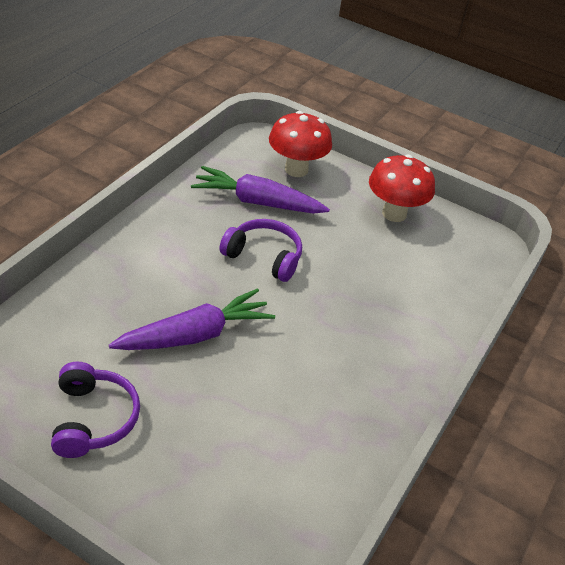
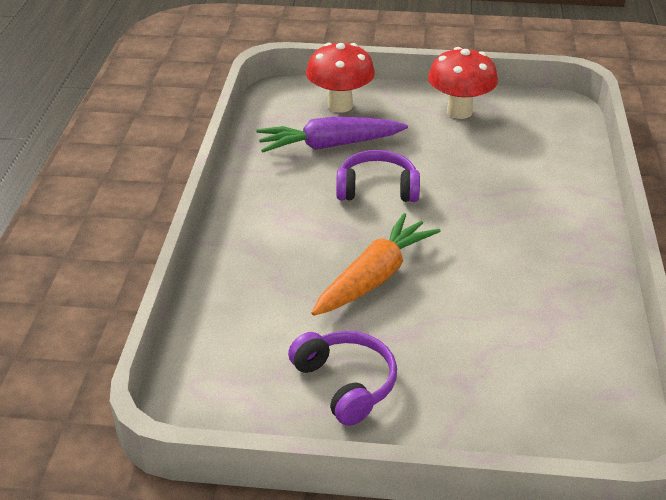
camera: 20 degrees left, 5 degrees down
(195, 335) = (374, 277): purple carrot -> orange carrot

